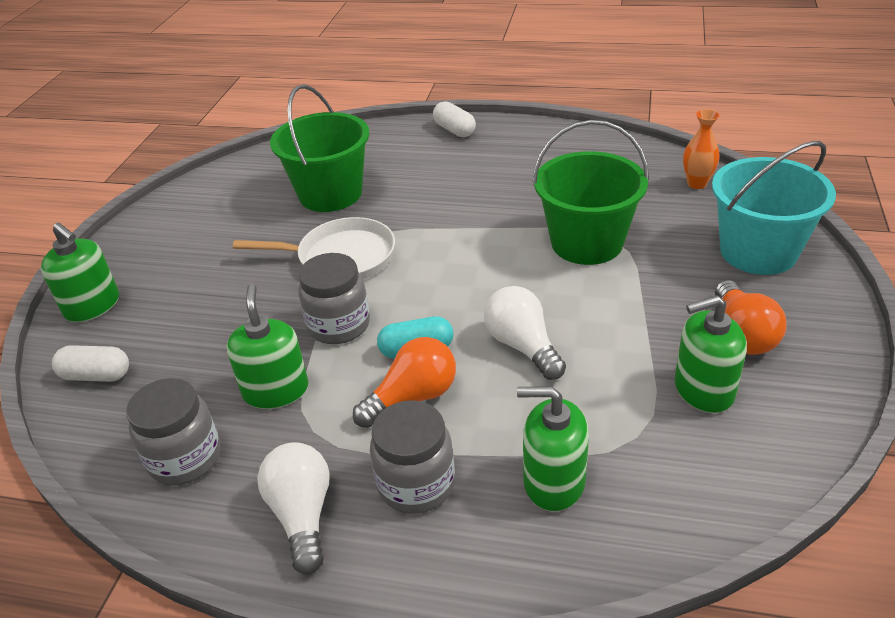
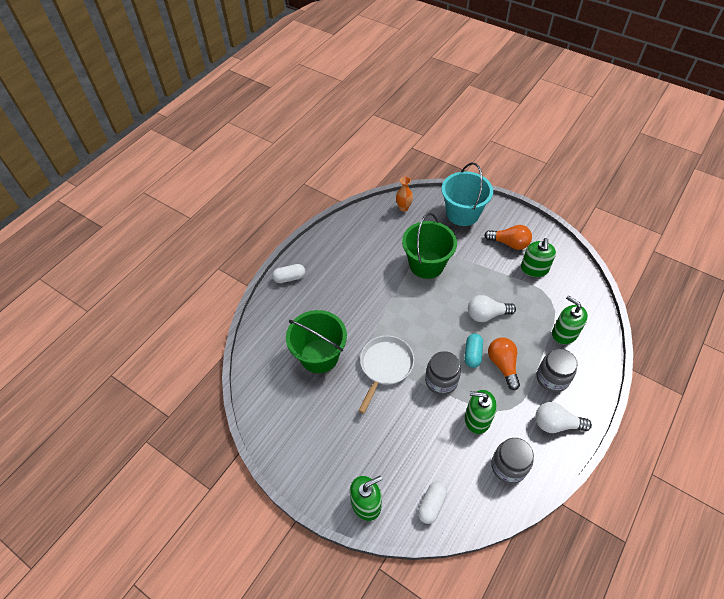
camera: 70 degrees left, 15 degrees up
(553, 482) = (564, 333): green soap dispenser -> green soap dispenser turned 105 degrees clockwise

